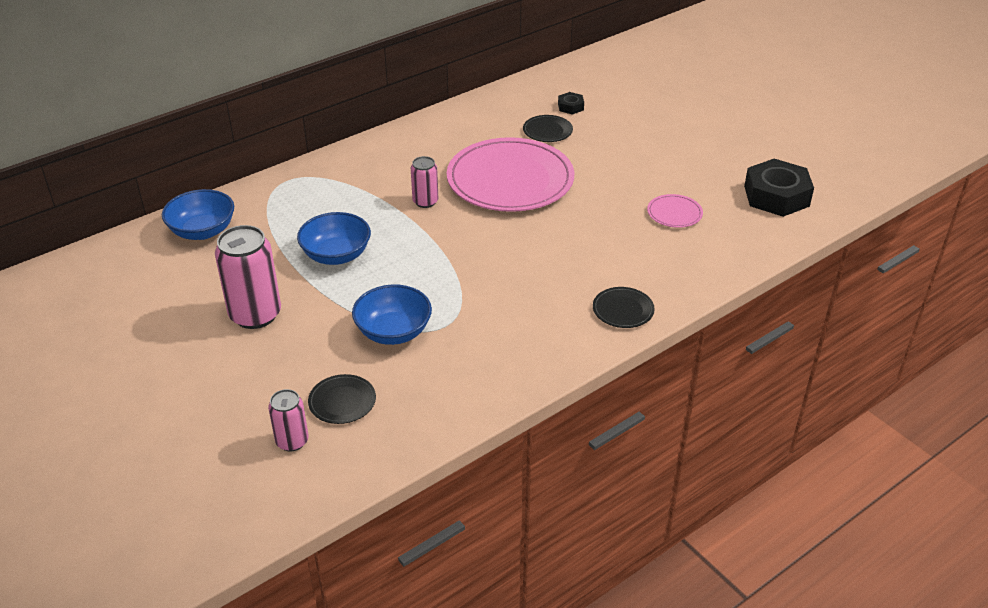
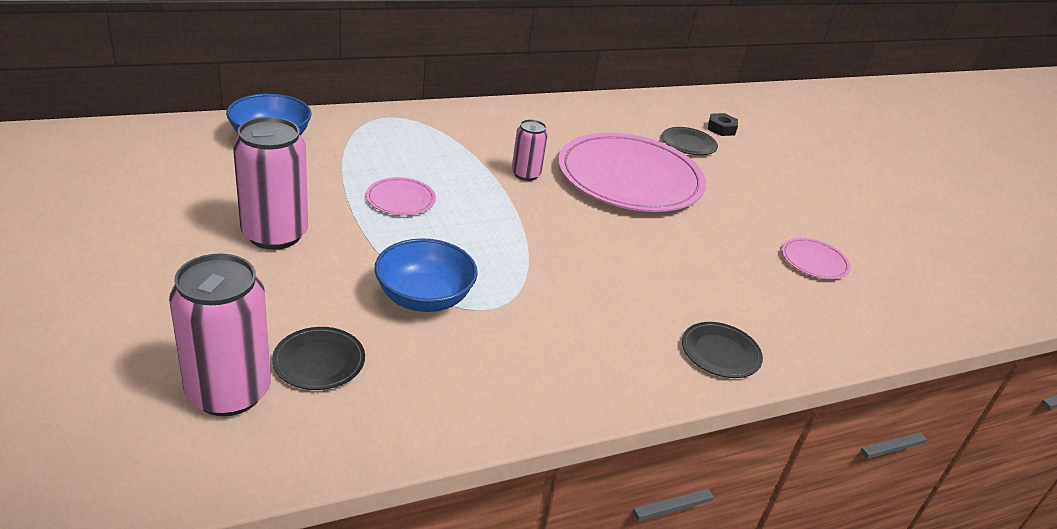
camera: 10 degrees right, 5 degrees down
(292, 441) = (229, 392): pink can -> pink can, size x1.79
(336, 255) = (400, 199): blue bowl -> pink plate
(776, 196) = (946, 276): black nut -> none

